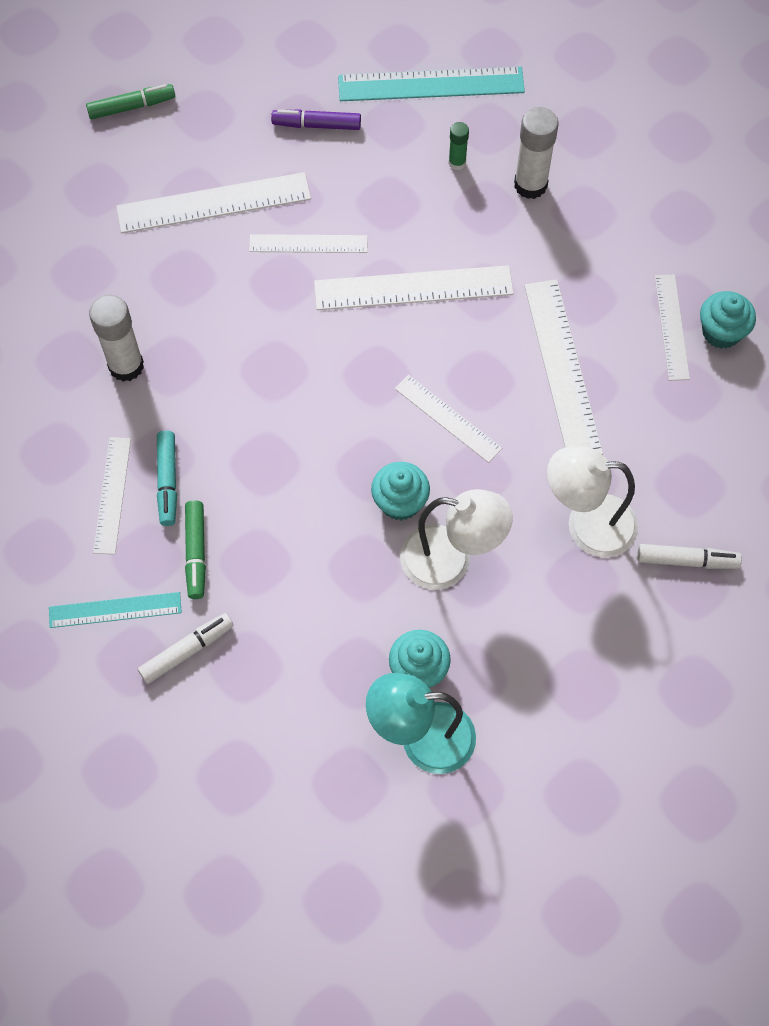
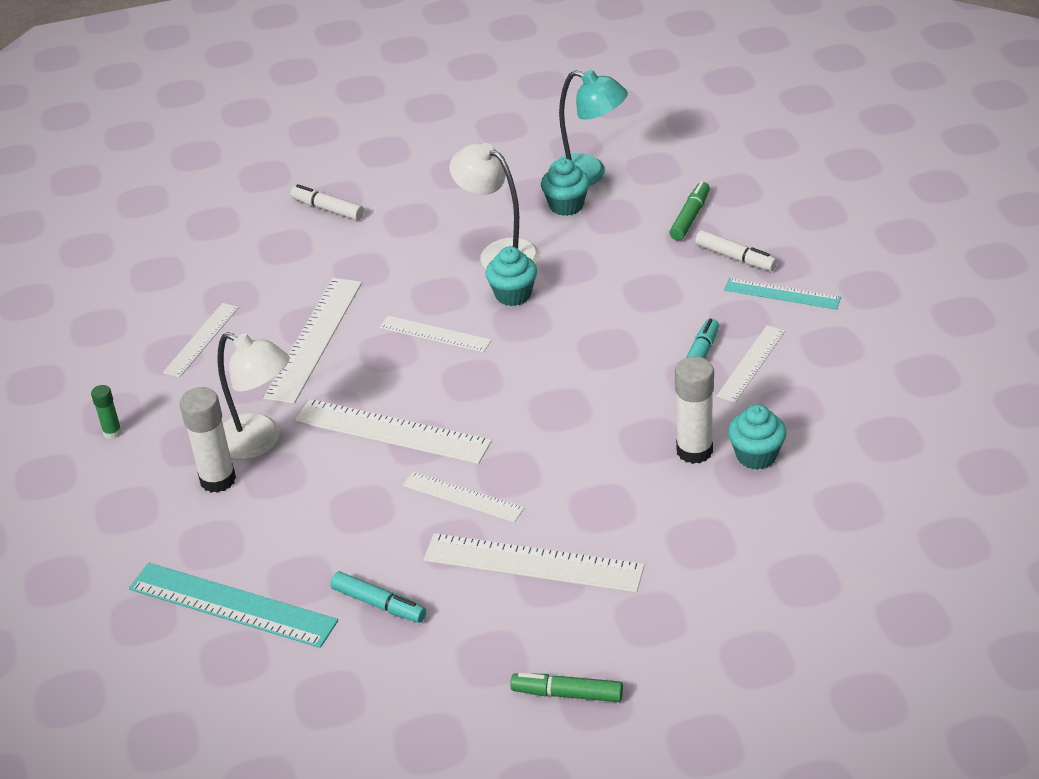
camera: 150 degrees left, 25 degrees down
(187, 651) = (735, 257): white marker -> white marker turned 135 degrees counterclockwise
(196, 552) = (697, 309): green marker -> green marker (690, 217)
(317, 125) = (379, 604): purple marker -> turquoise marker
(447, 418) = (435, 334): white ruler -> white ruler turned 45 degrees counterclockwise
(457, 163) = (268, 521): green glue stick -> green glue stick (112, 432)
(586, 525) = (381, 245): white lamp -> white lamp (259, 442)
(721, 332) = (166, 325): turquoise cupcake -> turquoise cupcake (756, 456)

